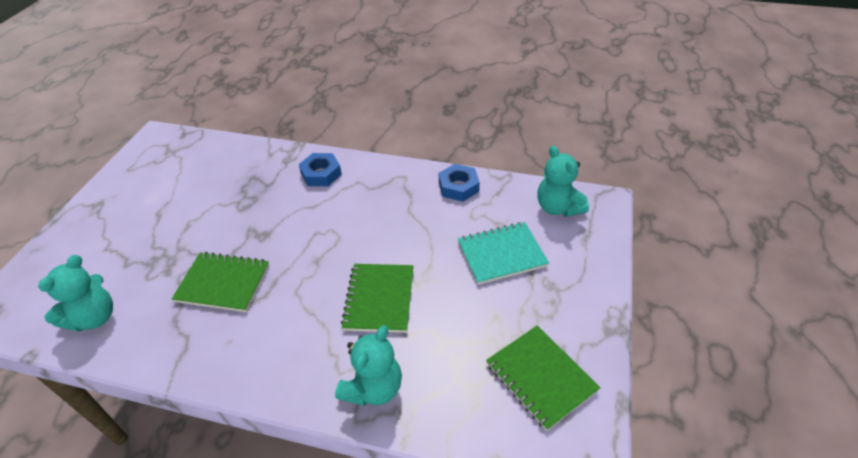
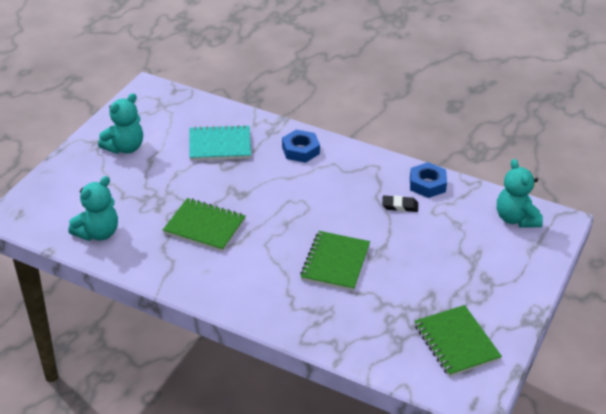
camera: 10 degrees right, 5 degrees down
(373, 388) = (318, 324): turquoise teddy bear -> turquoise teddy bear (125, 147)
(436, 216) = (400, 206): none -> black eraser
(501, 254) = (451, 248): turquoise notebook -> turquoise notebook (220, 145)

